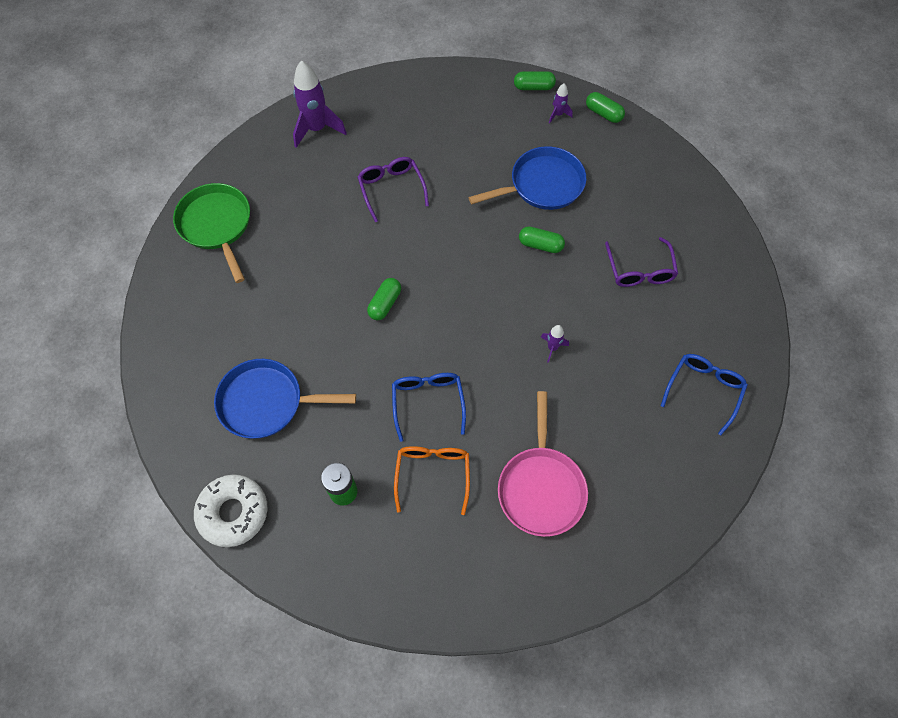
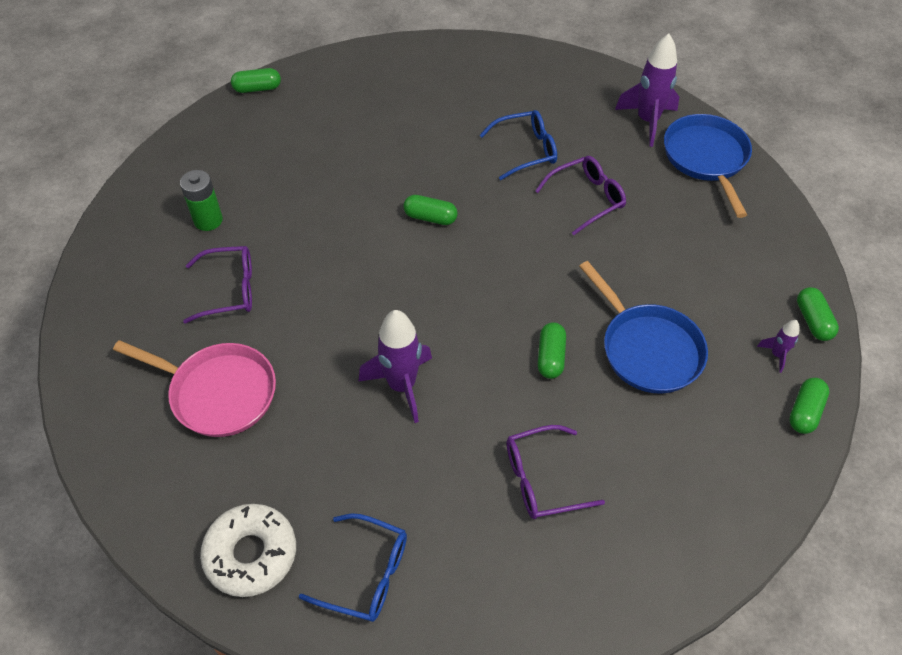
camera: 80 degrees right, 10 degrees down
(168, 437) = (257, 88): none -> green capsule
(217, 225) = (494, 71): green pan -> none
(233, 512) = (185, 146): white donut -> white donut (251, 554)
(267, 402) = (299, 146): blue pan -> blue pan (706, 158)
(428, 402) = (314, 273): blue glasses -> blue glasses (526, 150)
(432, 474) = (229, 290): orange glasses -> purple glasses
(541, 487) = (218, 393): pink pan -> pink pan turned 150 degrees counterclockwise
(552, 348) = (402, 386): purple rocket -> purple rocket, size x2.08

